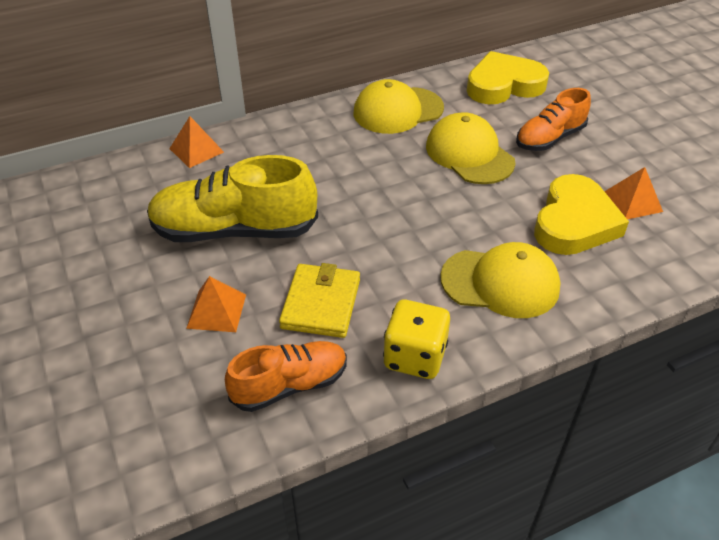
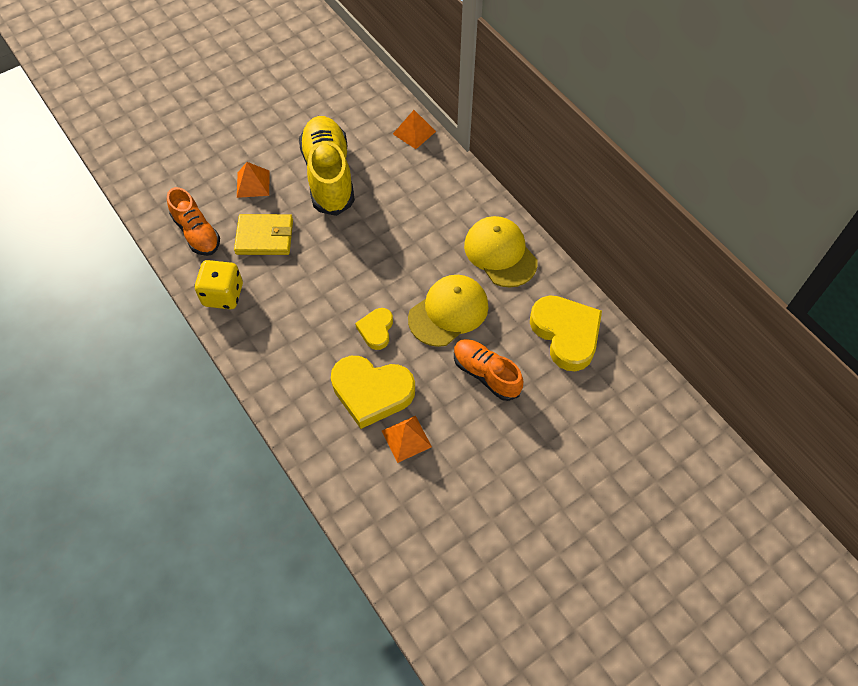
camera: 80 degrees right, 15 degrees up
(488, 210) = (376, 330): none -> yellow heart
(500, 283) = (296, 341): yellow cap -> none

